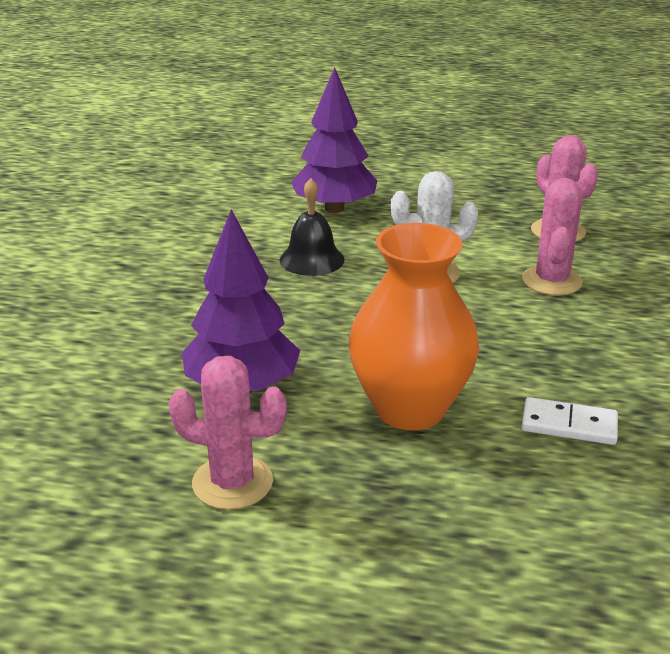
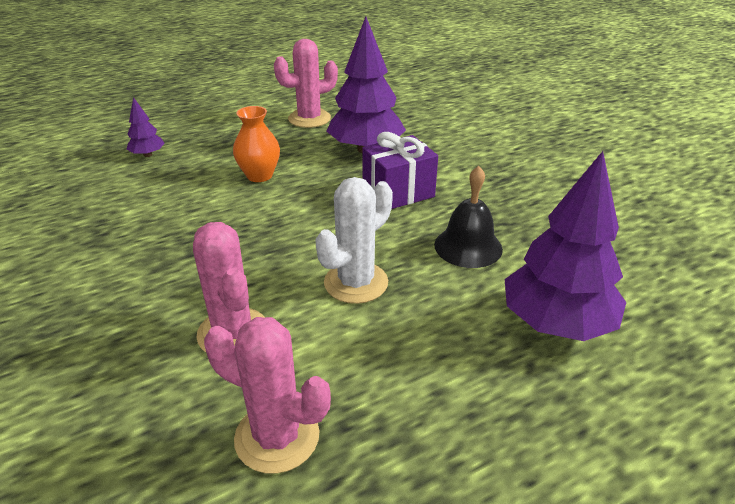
camera: 140 degrees right, 5 degrees up
(292, 321) = (398, 192): none -> purple gift
(410, 408) = (259, 175): orange vase -> orange vase, size x0.53
(537, 526) = (148, 155): none -> purple tree
(569, 425) = (151, 205): white domino -> none

